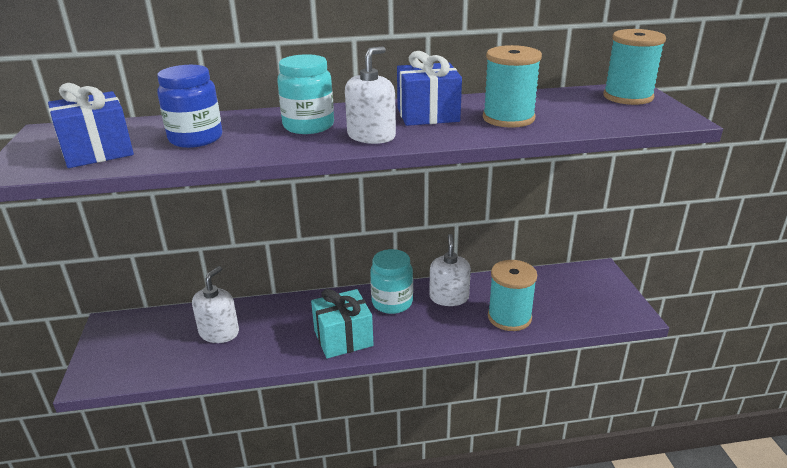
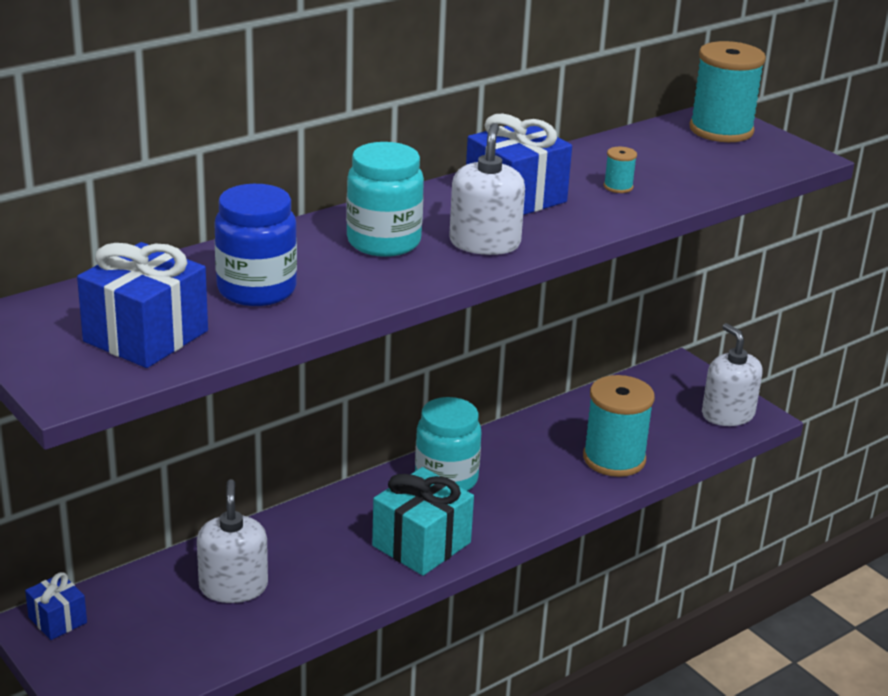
camera: 30 degrees left, 0 degrees up
(119, 324) = (57, 620): none -> blue gift
(449, 297) = (517, 452): white soap dispenser -> white soap dispenser (727, 414)
(508, 118) = (618, 187): turquoise spool -> turquoise spool, size x0.42

